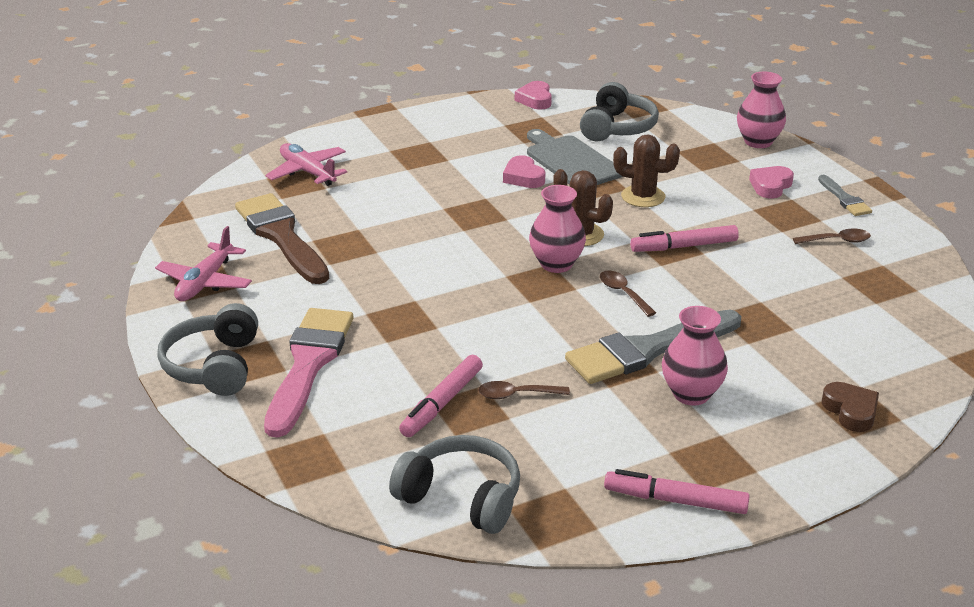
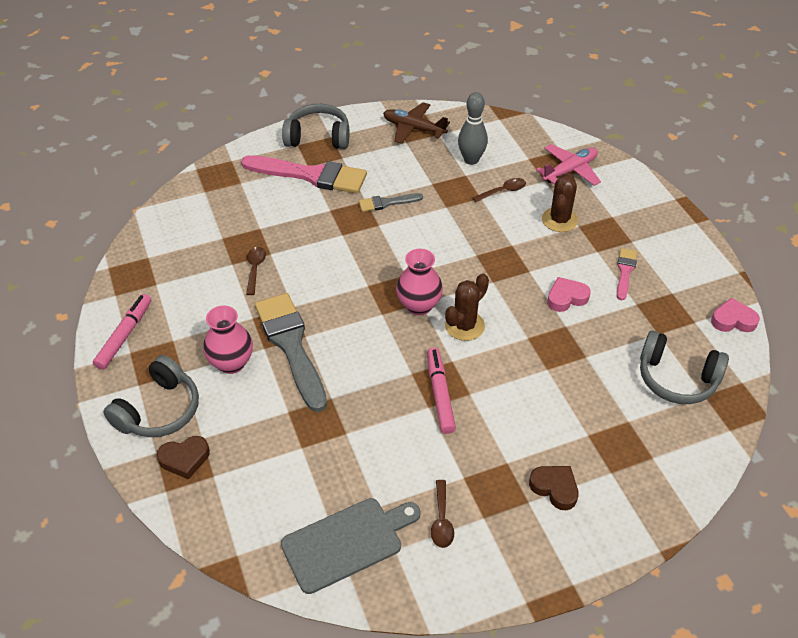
camera: 95 degrees right, 15 degrees up
(205, 282) = (413, 128): pink plane -> brown plane
(281, 236) = (471, 160): brown brush -> grey bowling pin
(442, 403) = (255, 233): pink marker -> none
(461, 497) = (163, 237): grey headphones -> grey headphones (159, 410)
(477, 146) = (625, 271): none -> pink brush
(571, 161) = (600, 334): grey cutting board -> grey cutting board (346, 543)
(623, 293) = (371, 342): brown spoon -> brown spoon (503, 191)
(643, 197) = (531, 378): brown cactus -> brown cactus (559, 220)
(758, 142) = (657, 499): pink vase -> none
(770, 186) = (555, 488): pink heart -> brown heart
(844, 199) = (527, 552): grey brush -> grey brush (387, 203)

